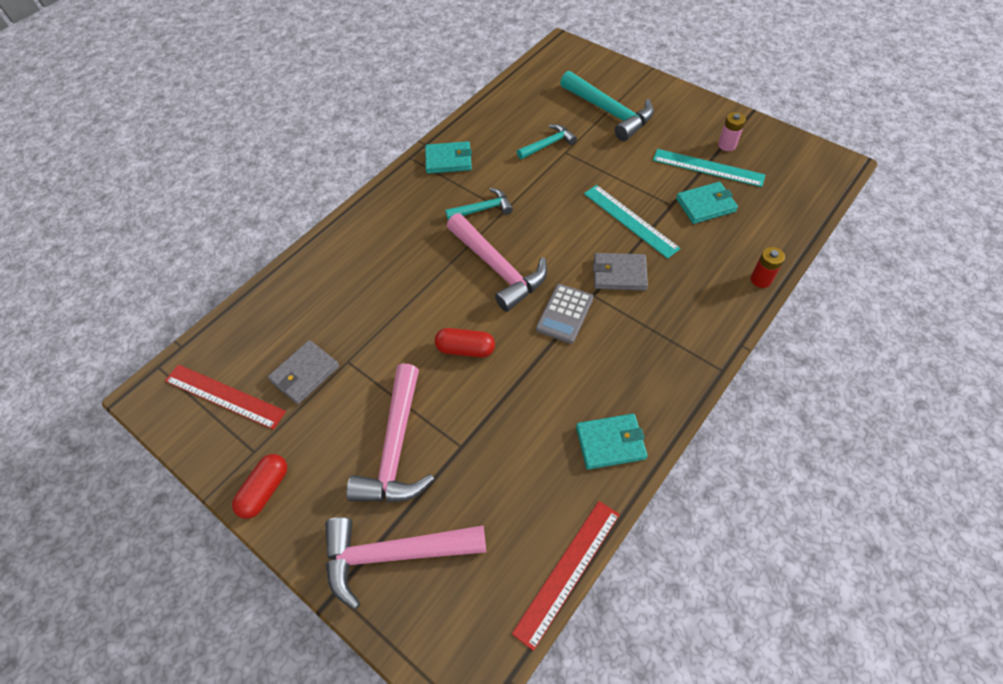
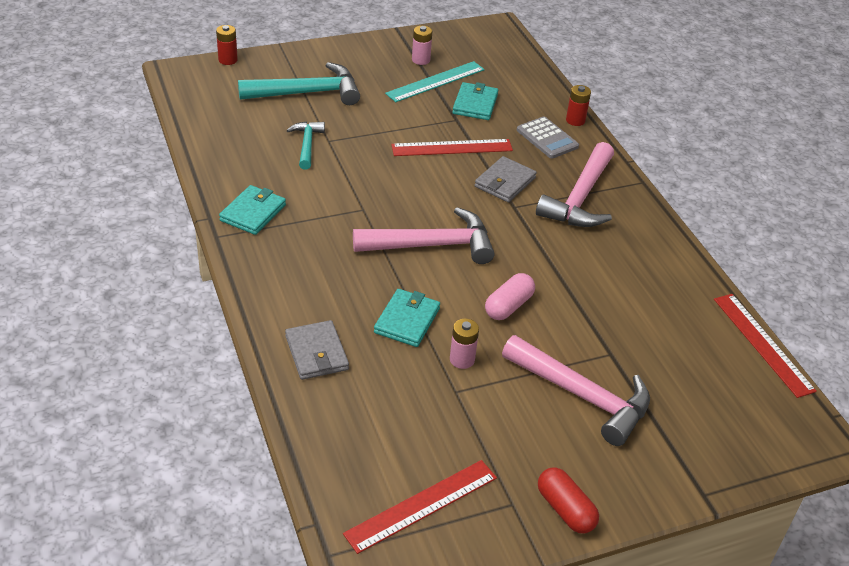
camera: 65 degrees left, 15 degrees down
(305, 373) = (445, 429): grey wallet -> grey wallet (316, 353)
(383, 349) = (462, 359): none -> pink battery
(394, 554) = (689, 440): pink hammer -> pink hammer (580, 198)
(465, 349) = (508, 306): red capsule -> pink capsule
(483, 209) = (347, 221): turquoise hammer -> none
(564, 314) = (520, 231): grey calculator -> grey calculator (547, 138)
(602, 57) = (228, 60): none -> red battery
(610, 443) = (667, 268): turquoise wallet -> turquoise wallet (407, 320)
(630, 220) = (452, 148): turquoise ruler -> red ruler

